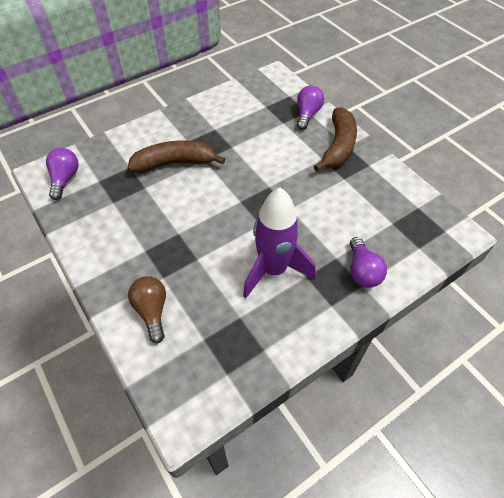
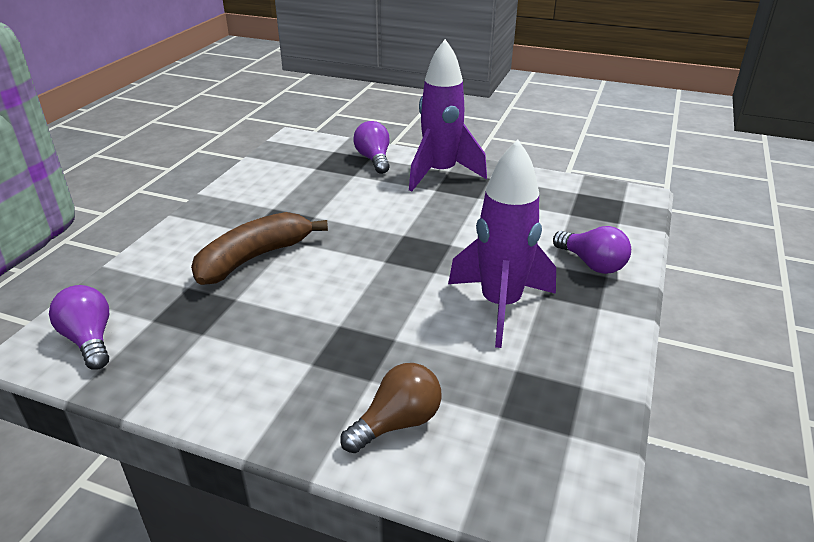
camera: 35 degrees left, 20 degrees down
(152, 311) = (397, 423): brown light bulb -> brown light bulb turned 105 degrees clockwise
(338, 146) = (440, 174): brown banana -> purple rocket

